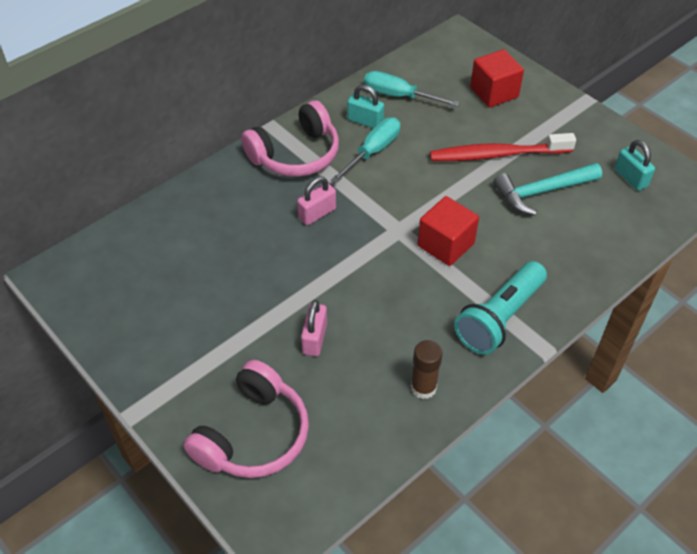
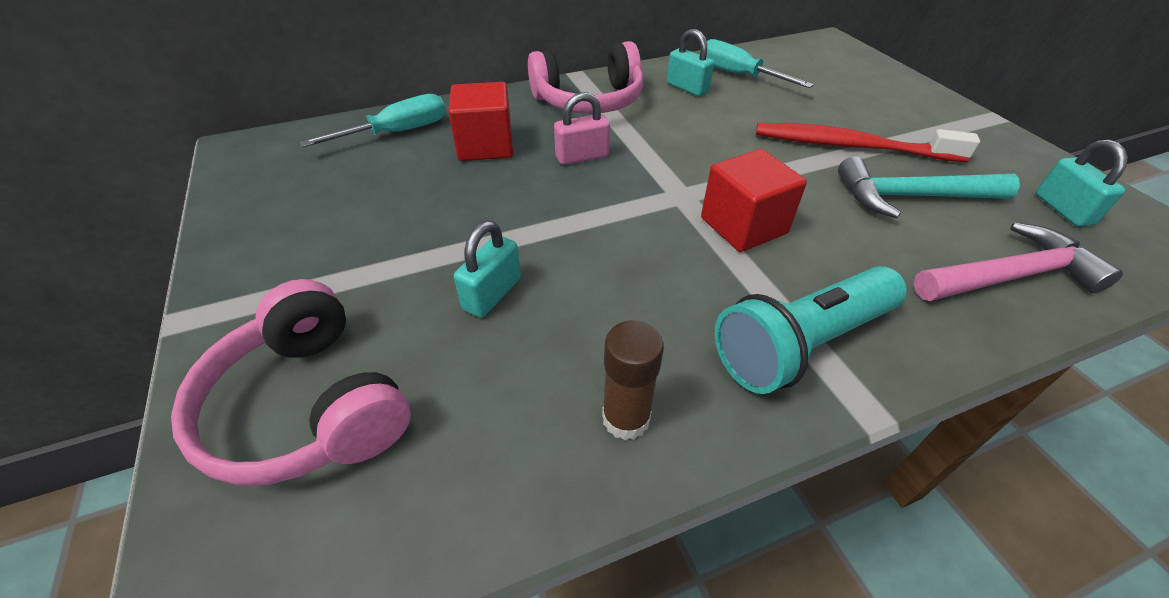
camera: 20 degrees right, 5 degrees down
(253, 435) = (309, 406): pink headphones -> pink headphones turned 90 degrees clockwise
(314, 338) = (492, 294): pink padlock -> turquoise padlock
(373, 151) = (683, 114): turquoise screwdriver -> turquoise screwdriver (397, 132)
(494, 92) = (861, 91): red cube -> red cube (485, 146)
(602, 239) = (1010, 276): none -> pink hammer

